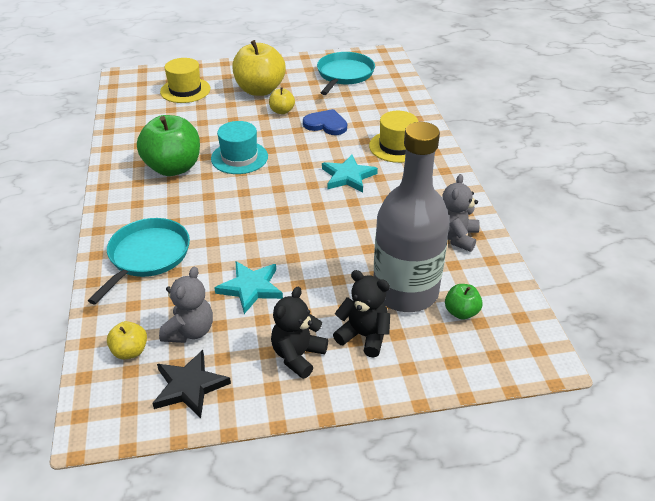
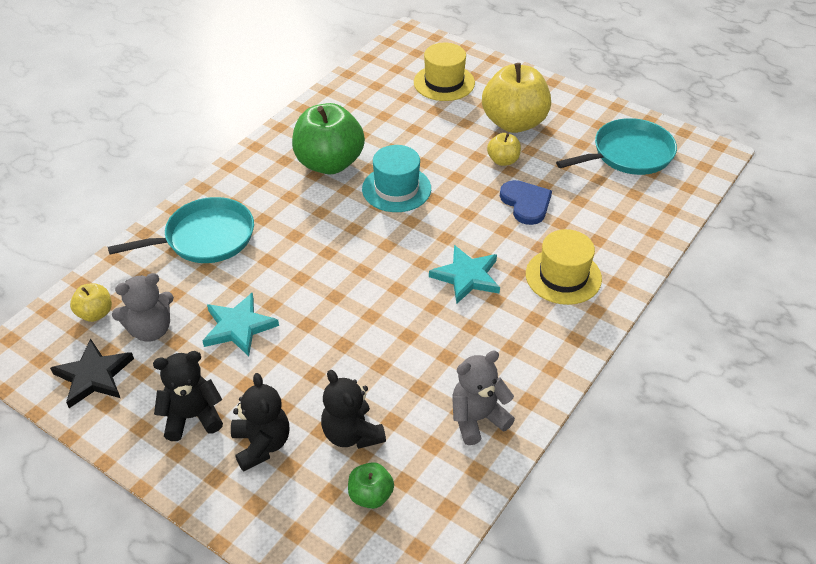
camera: 45 degrees right, 5 degrees up
(405, 291) = (352, 434): grey bottle -> black teddy bear

